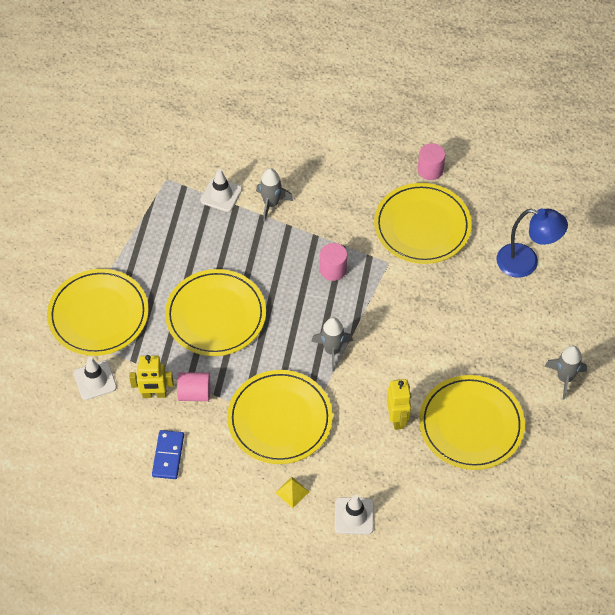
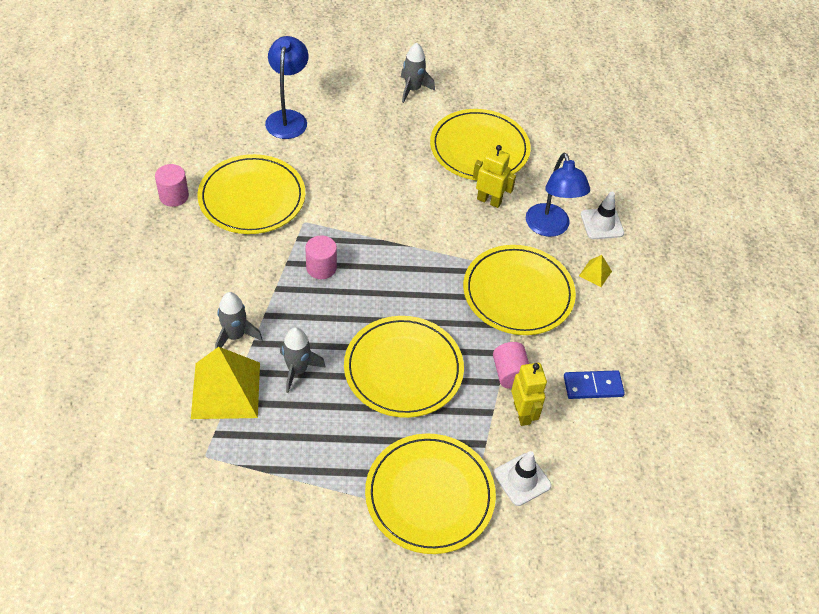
camera: 105 degrees left, 5 degrees down
(221, 195) = (226, 390): white traffic cone -> yellow pyramid
(332, 350) = (425, 258): grey rocket -> grey rocket (298, 370)
(355, 465) = (550, 228): none -> blue lamp
(397, 419) = (489, 200): yellow robot -> yellow robot turned 45 degrees clockwise

